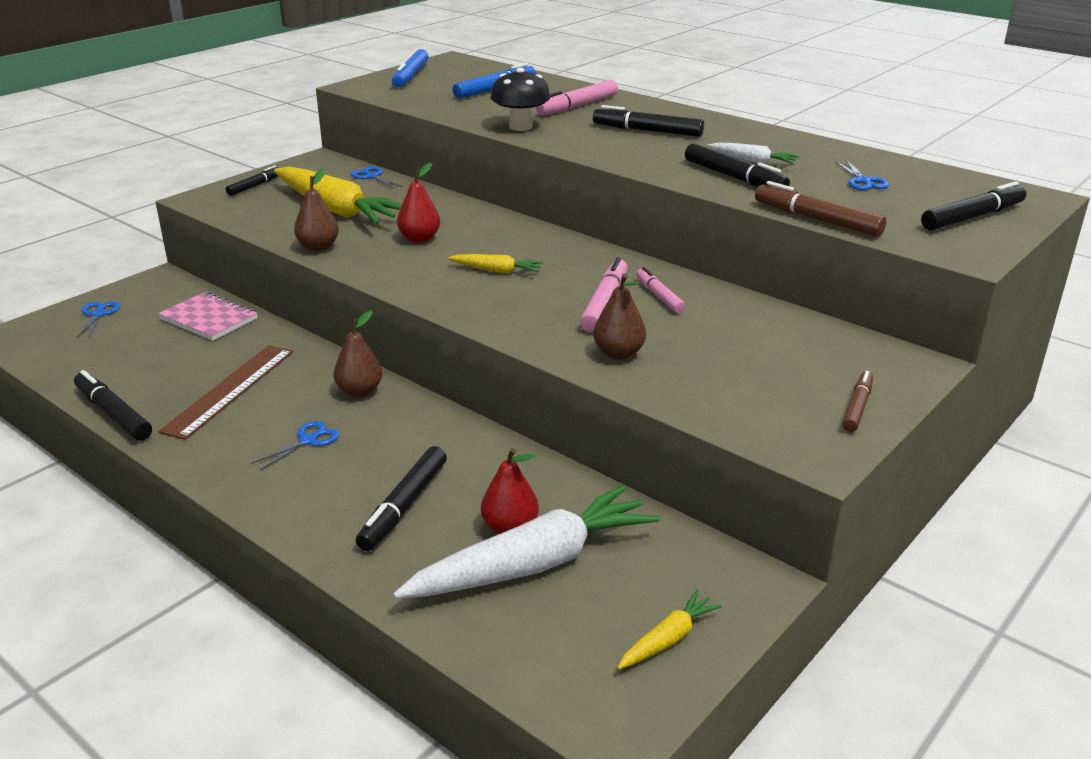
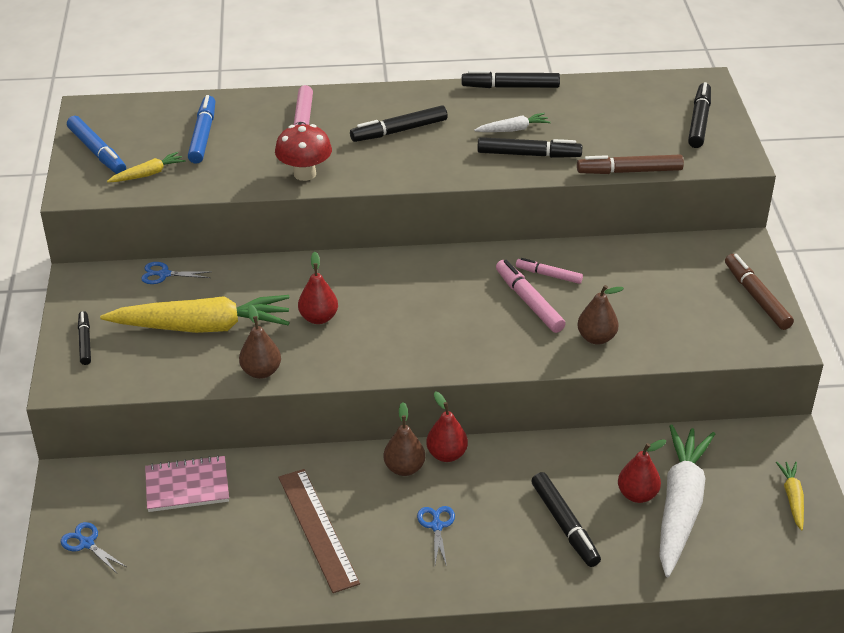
camera: 45 degrees left, 10 degrees up
(113, 414) = (273, 605): black marker -> black marker (510, 87)
(407, 402) = (446, 454): none -> red pear
(496, 271) = (420, 315): yellow carrot -> yellow carrot (148, 174)
(520, 127) = (305, 174): black mushroom -> red mushroom
(857, 407) = (756, 297): brown marker -> brown marker, size x1.57
(863, 181) = (602, 116): blue scissors -> none

